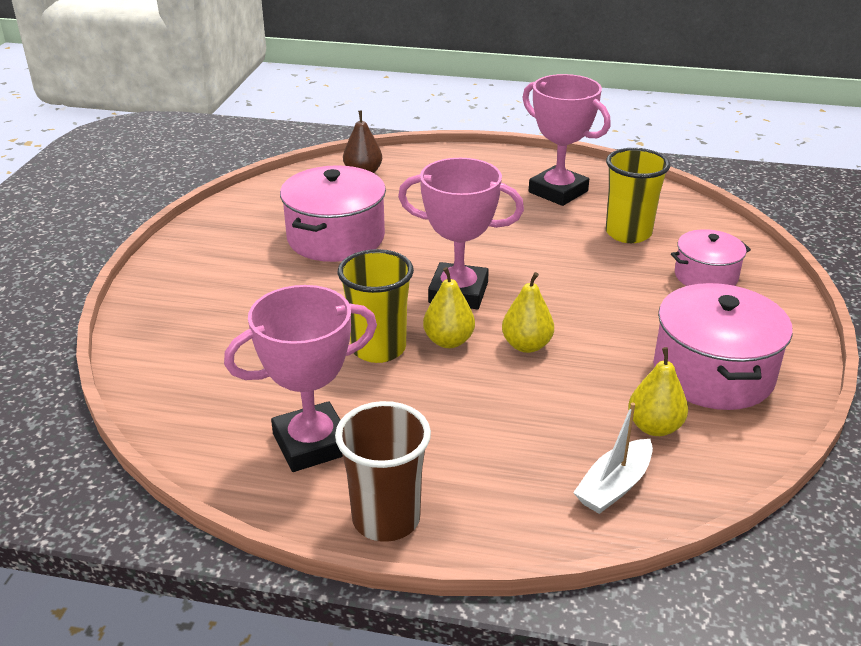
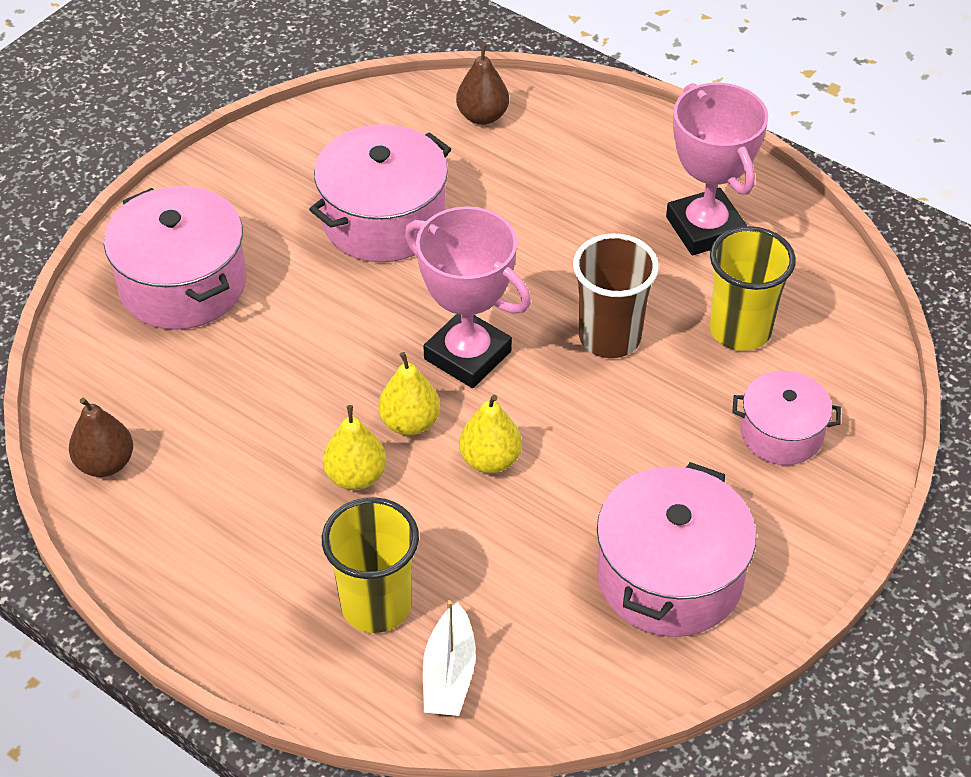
camera: 25 degrees right, 15 degrees up
(204, 309) = (182, 284): none -> pink pot
(215, 438) = (105, 463): none -> brown pear
(312, 444) = (191, 506): pink trophy -> none
(378, 348) = (329, 405): yellow cup -> yellow cup (376, 605)
(386, 519) = (207, 621): brown cup -> brown cup (609, 337)
(614, 486) = (449, 674): white boat -> white boat turned 60 degrees counterclockwise
(654, 427) = (547, 620): yellow pear -> yellow pear (356, 476)

